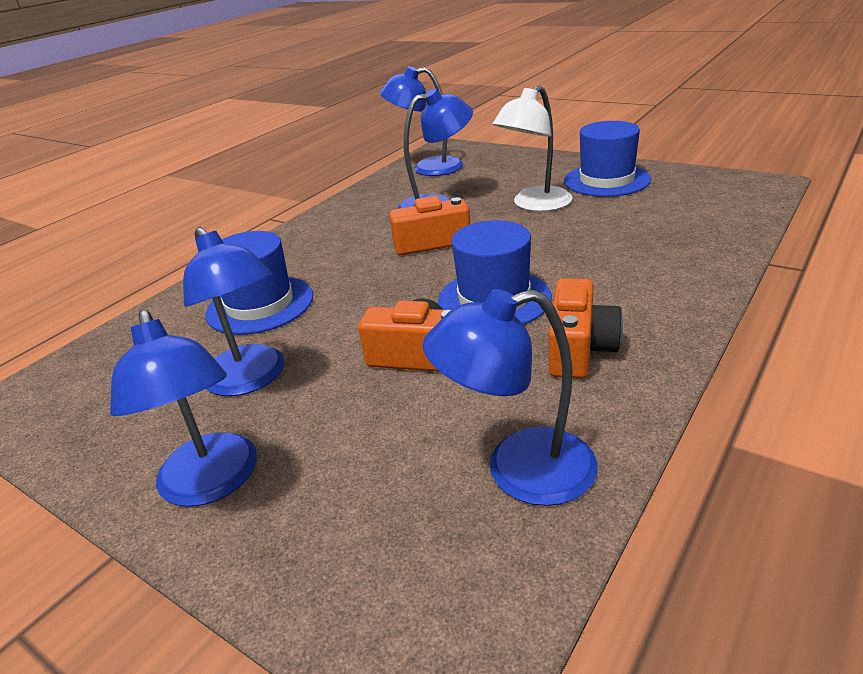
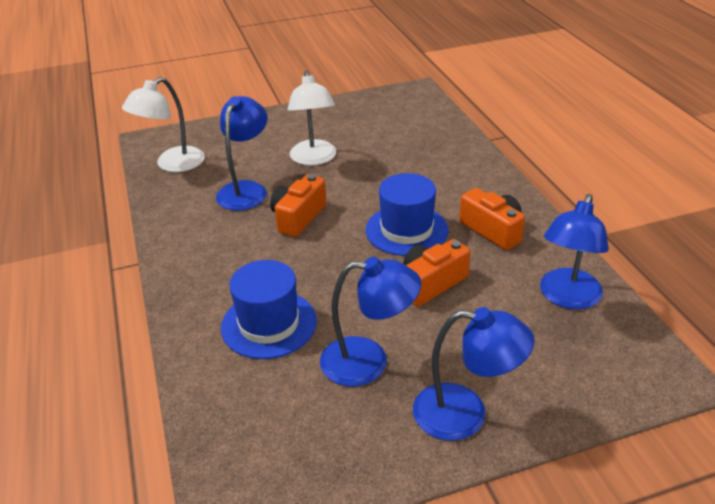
camera: 55 degrees left, 5 degrees up
(427, 168) = (172, 164): blue lamp -> white lamp
(606, 180) = (327, 122): blue hat -> none

